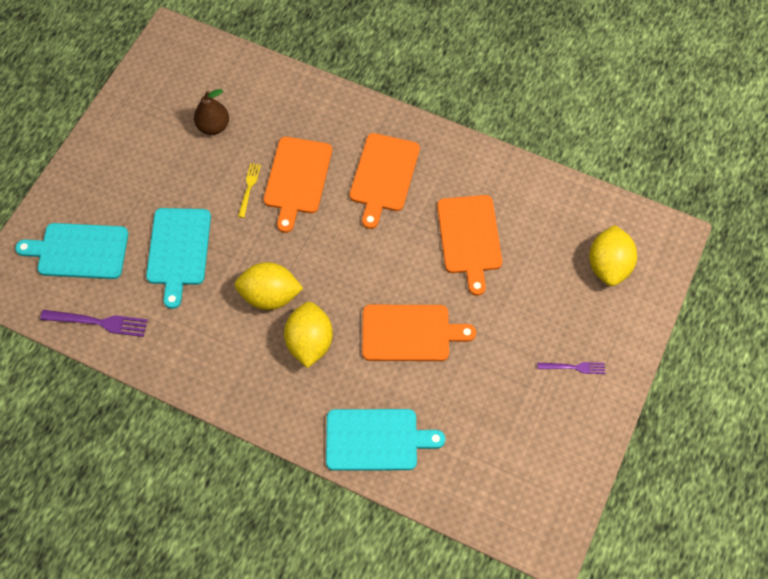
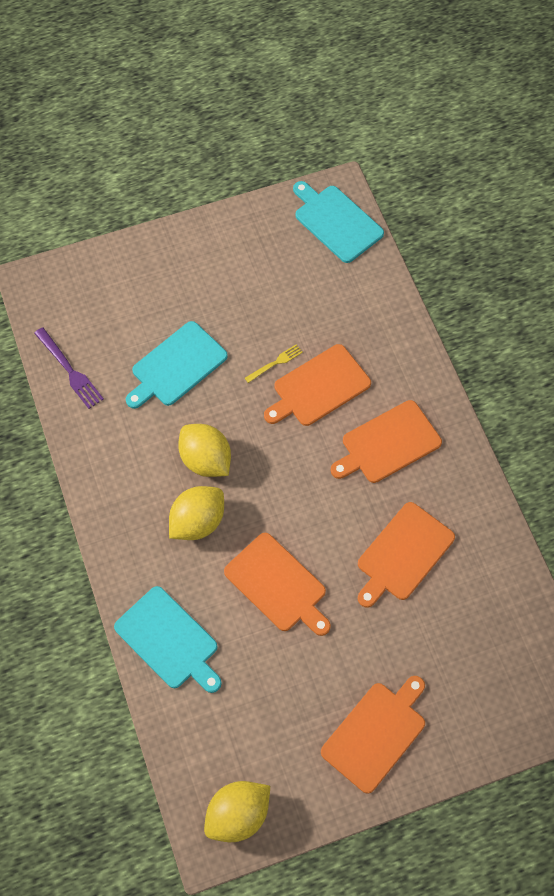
camera: 45 degrees right, 0 degrees up
(79, 251) = (109, 305): turquoise cutting board -> turquoise cutting board (336, 221)
(213, 126) = (298, 291): brown pear -> none
(574, 367) = (376, 733): purple fork -> orange cutting board
(608, 265) = (493, 681): yellow lemon -> yellow lemon (238, 815)

